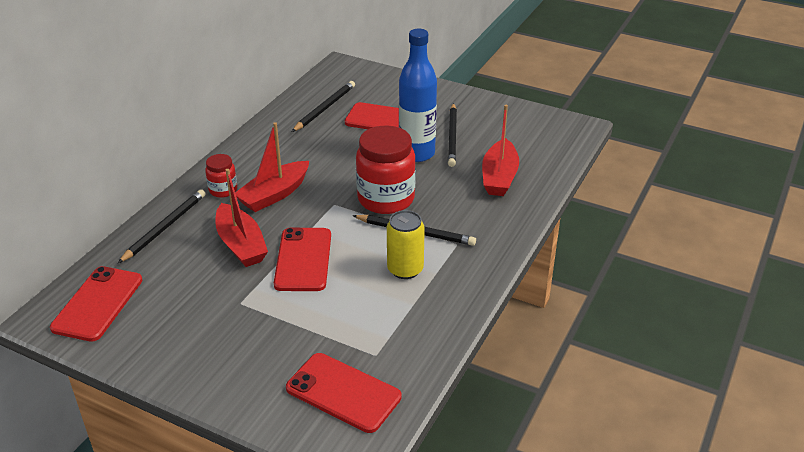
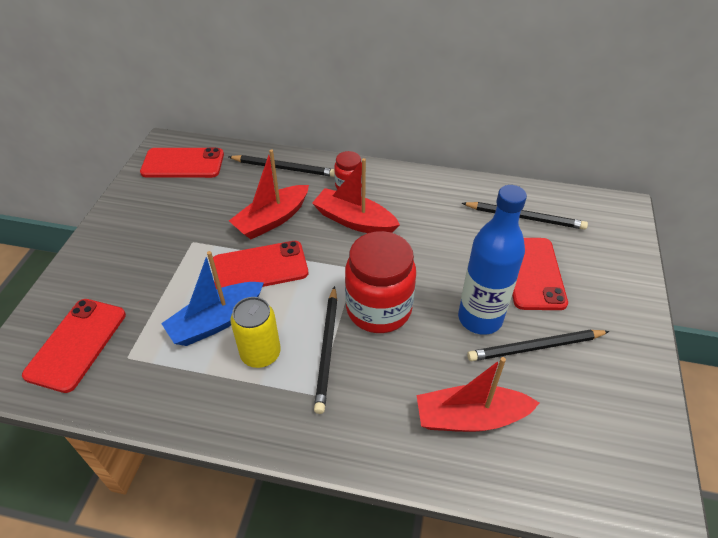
camera: 75 degrees right, 10 degrees up
(357, 293) = (216, 321): none -> blue boat

